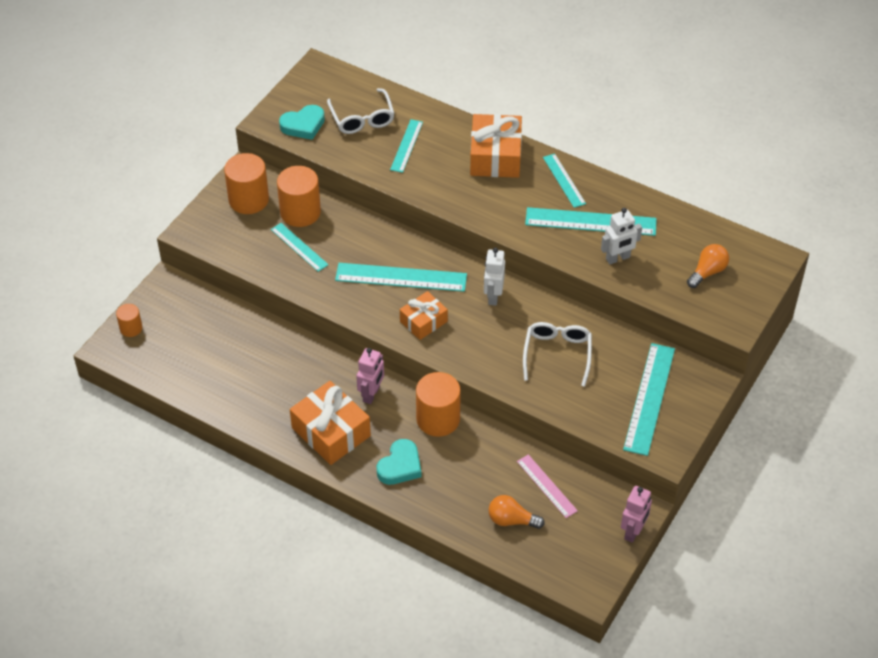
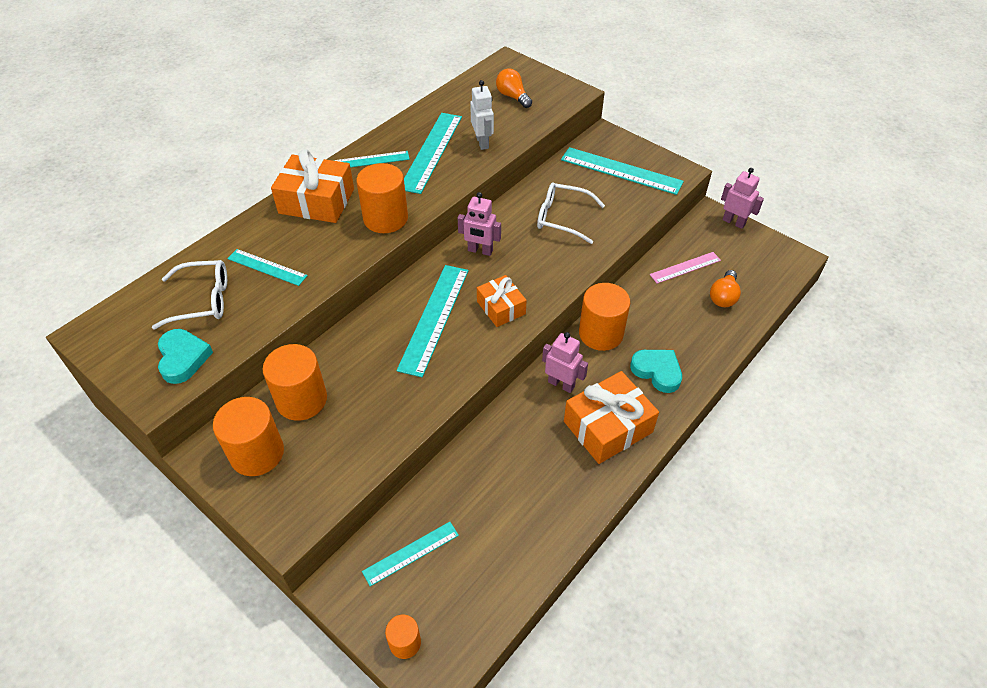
camera: 80 degrees left, 0 degrees up
(299, 247) = (358, 407): turquoise ruler -> turquoise ruler (411, 553)
(485, 207) = (385, 218): none -> orange cylinder
(493, 296) = (480, 251): white robot -> pink robot

